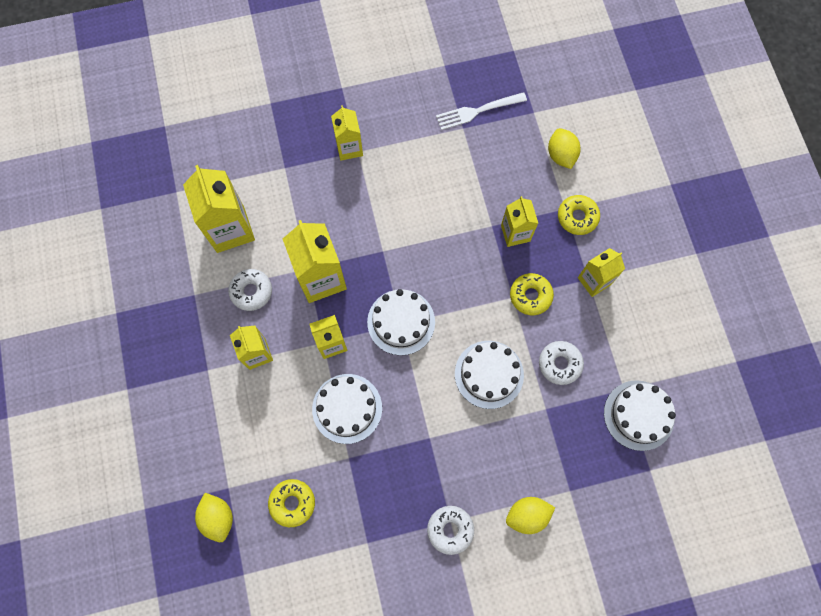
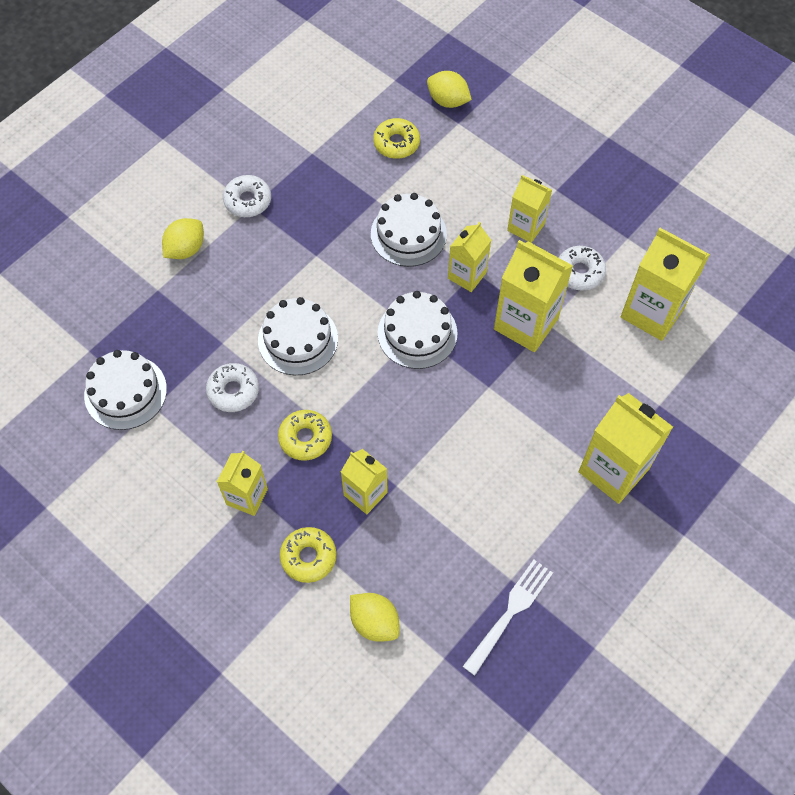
camera: 145 degrees right, 10 degrees down
(349, 148) = (613, 470): yellow carton -> yellow carton, size x1.64

